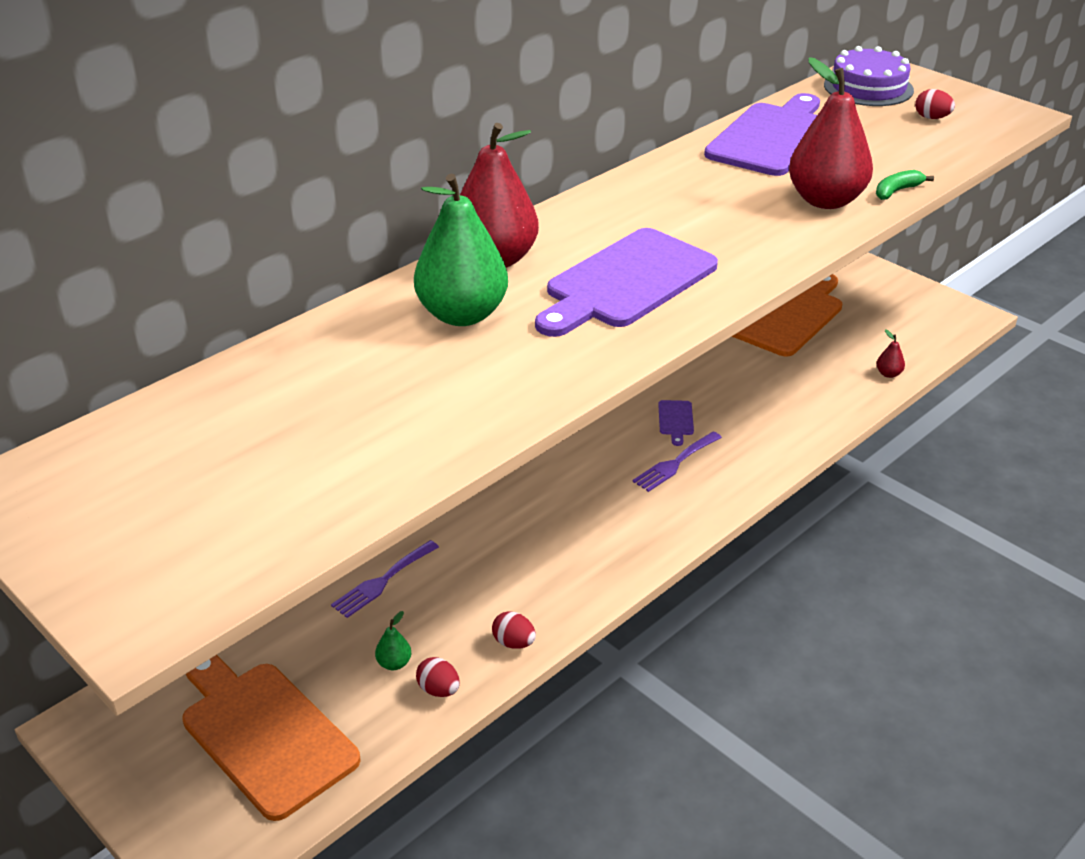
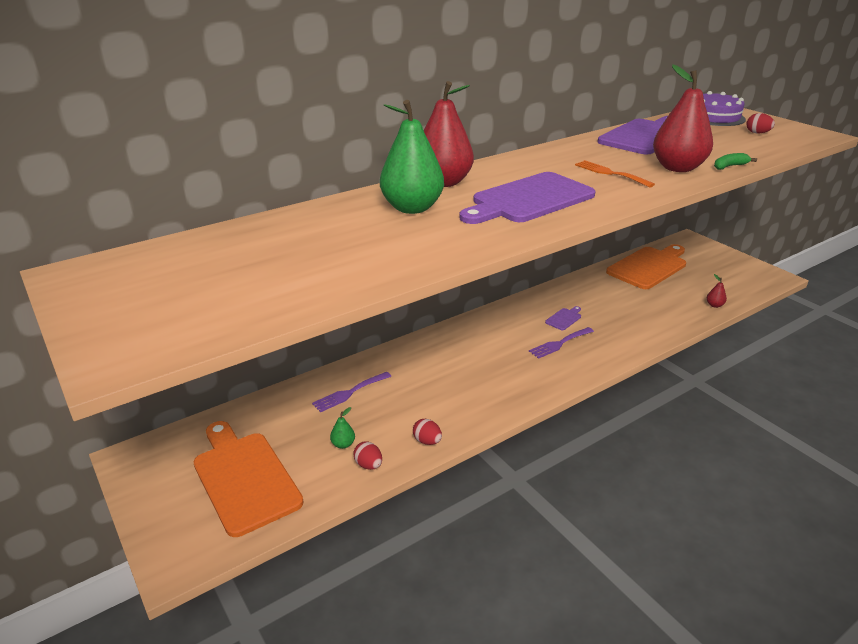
camera: 10 degrees right, 5 degrees down
(675, 420) = (564, 318): purple cutting board -> purple cutting board turned 150 degrees counterclockwise
(732, 219) = (610, 173): none -> orange fork

